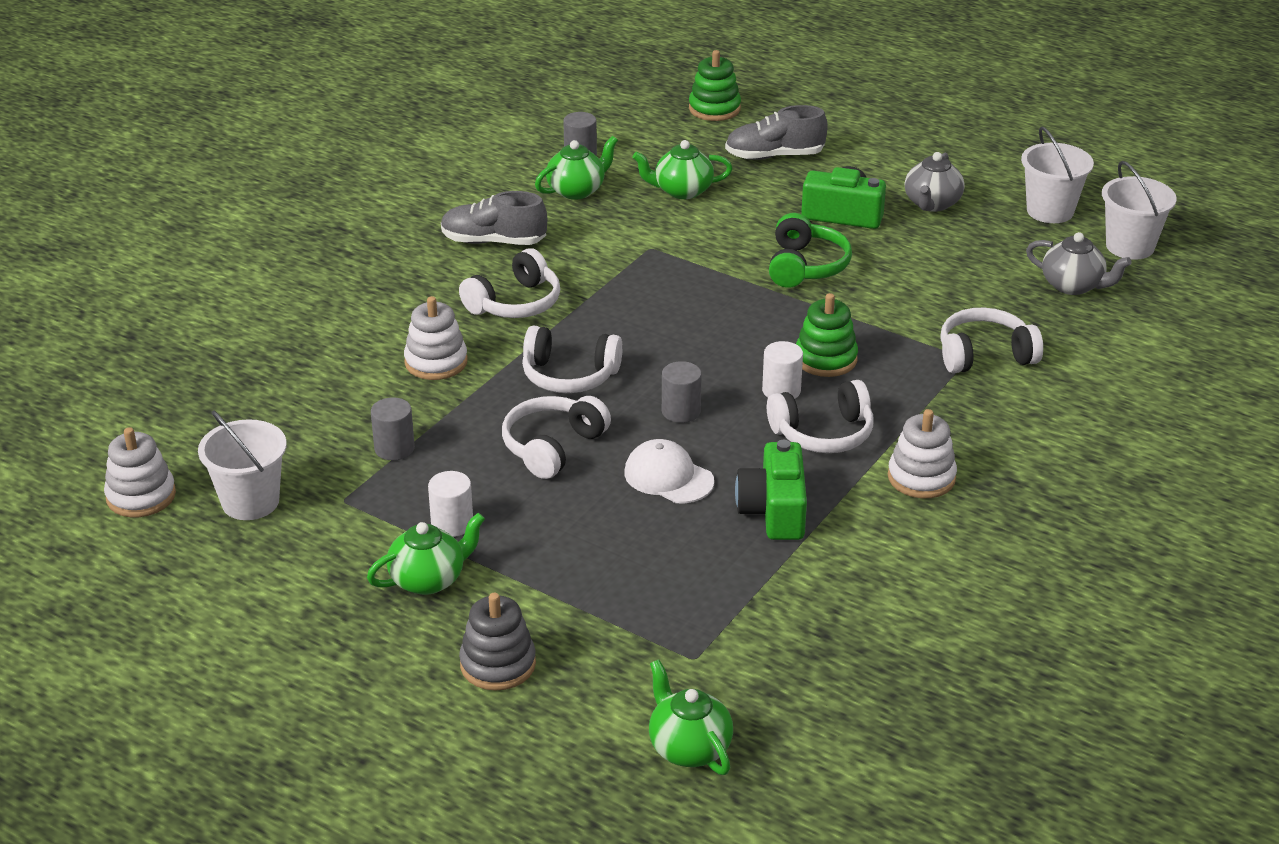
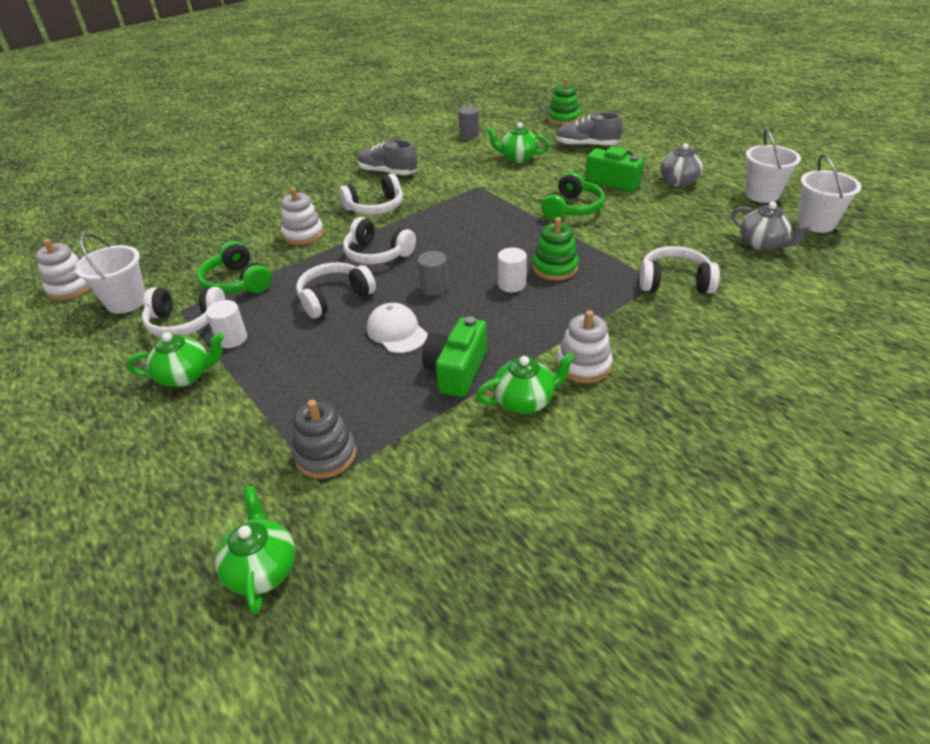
camera: 20 degrees right, 5 degrees up
(394, 448) = (237, 282): grey cylinder -> green headphones
(498, 664) = (178, 453): grey stacking toy -> grey stacking toy (326, 455)
(577, 190) = (455, 151): green teapot -> green teapot (524, 401)
(823, 434) = (525, 319): white headphones -> white headphones (185, 322)

